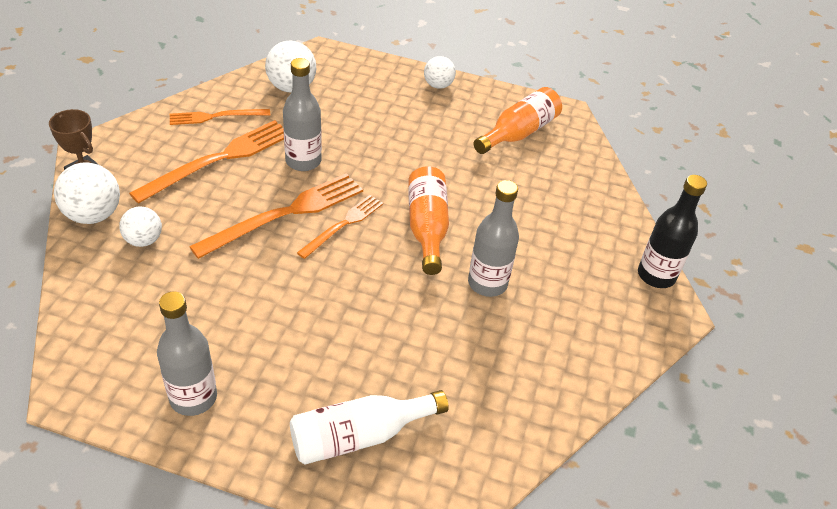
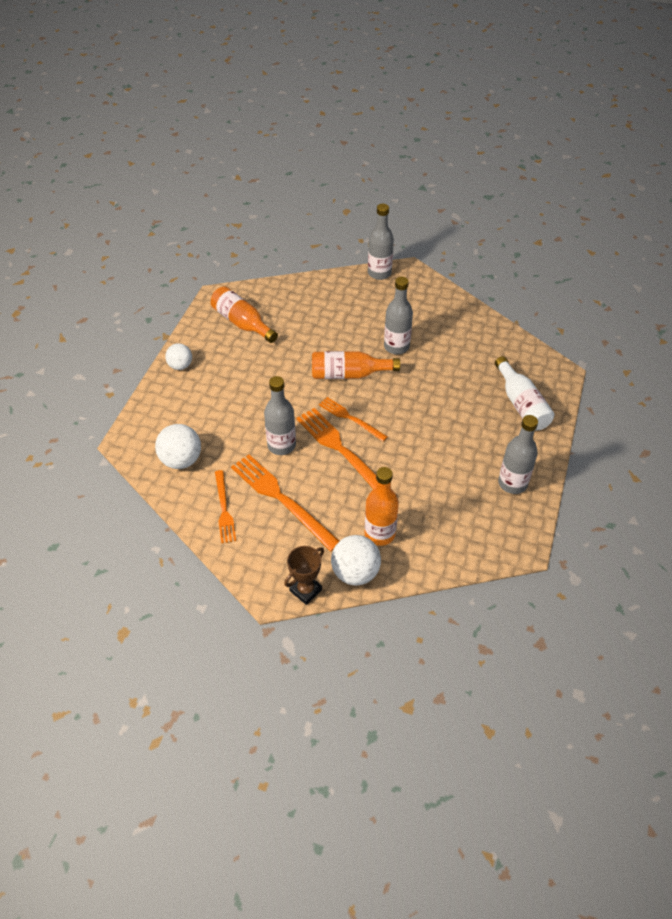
camera: 85 degrees left, 5 degrees up
(144, 240) = (379, 534): white ball -> orange bottle
(656, 275) = (379, 273): black bottle -> grey bottle

